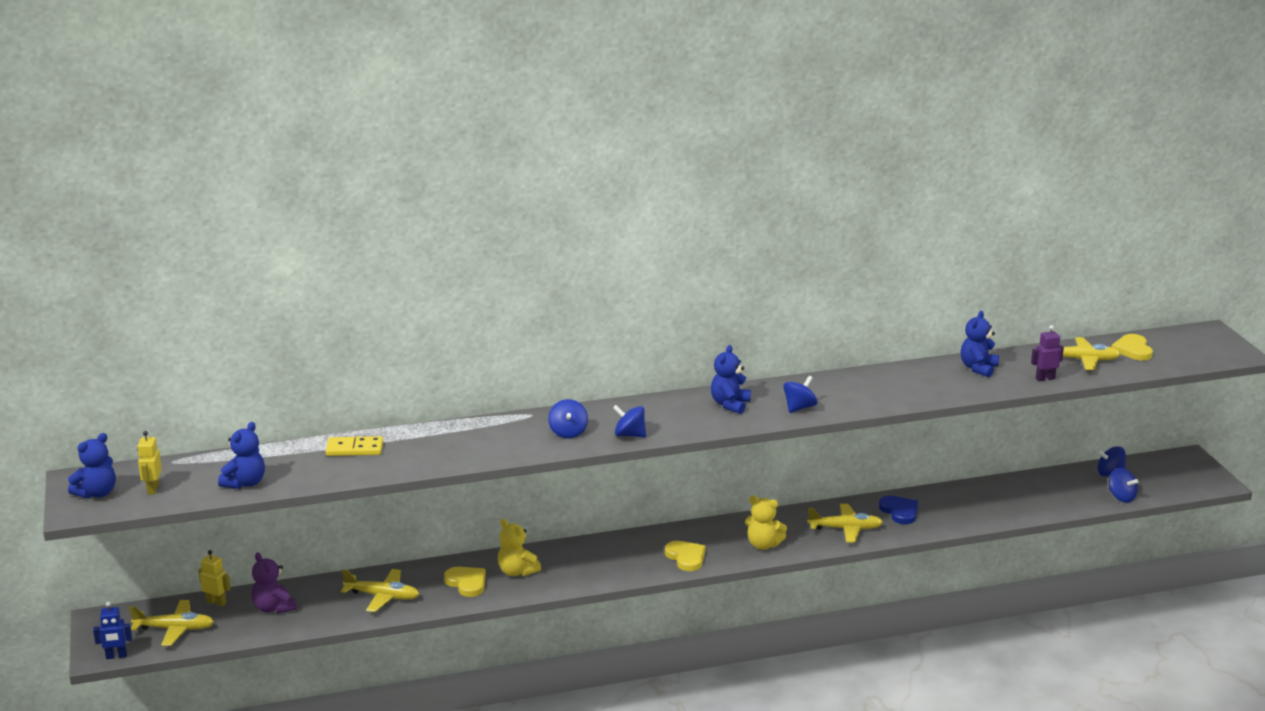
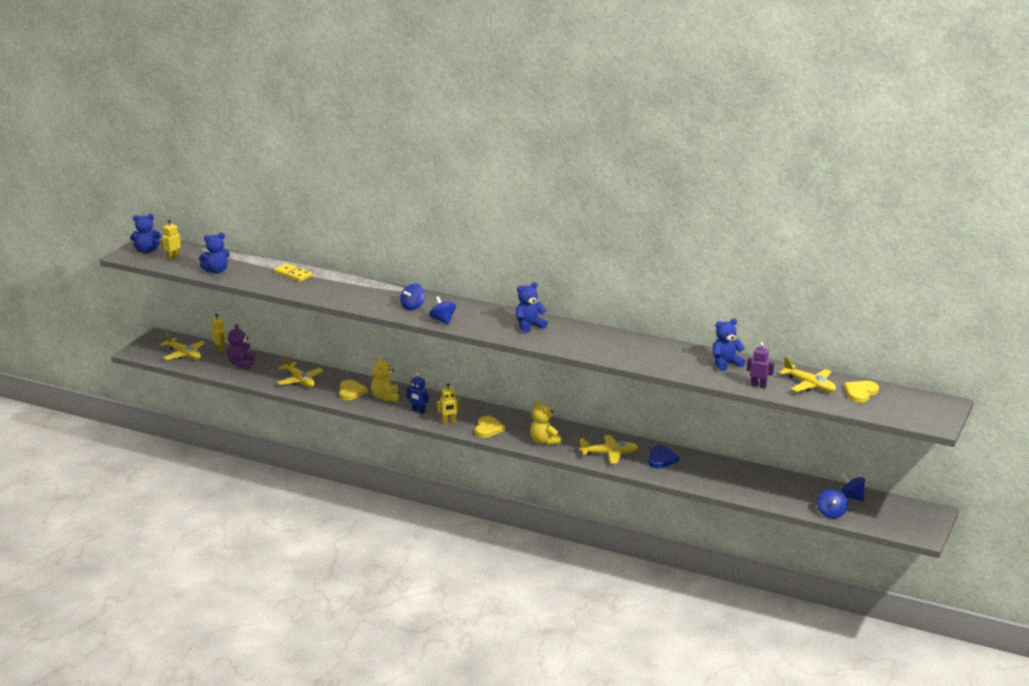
camera: 40 degrees right, 0 degrees up
(116, 656) = (142, 356): blue robot -> blue robot (418, 411)
(632, 568) = (448, 422): none -> yellow robot
(799, 408) = (566, 343): blue spinning top -> none
(845, 529) = (609, 454): yellow plane -> yellow plane turned 45 degrees counterclockwise

